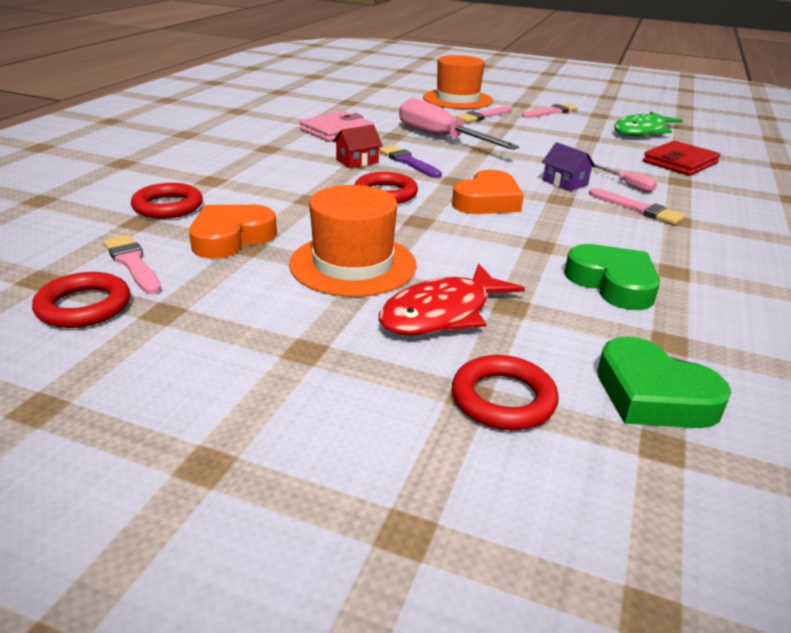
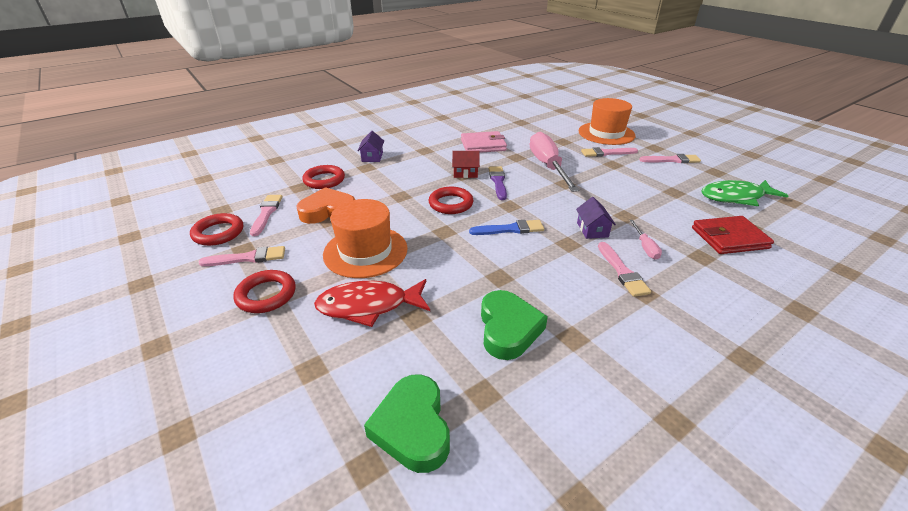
camera: 35 degrees right, 5 degrees up
(189, 319) = (248, 258): none -> pink brush
(202, 168) = (372, 157): none -> purple house
(487, 201) = (510, 229): orange heart -> blue brush
(503, 399) = (323, 381): red ring -> red ring (266, 295)

